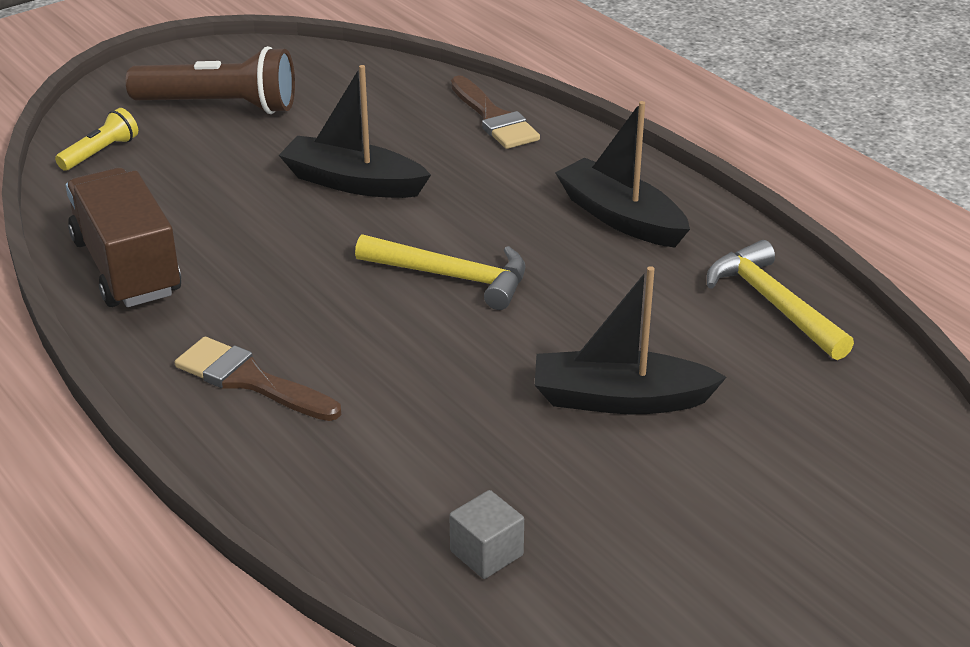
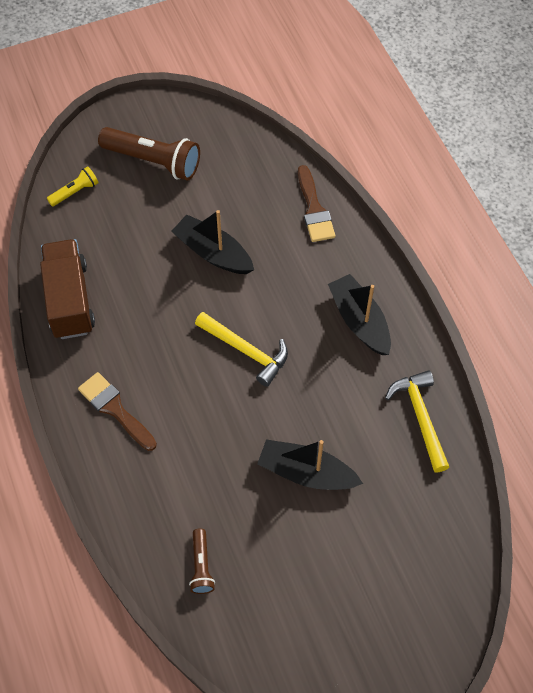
camera: 15 degrees right, 25 degrees up
(486, 553) = (201, 566): grey cube -> brown flashlight

